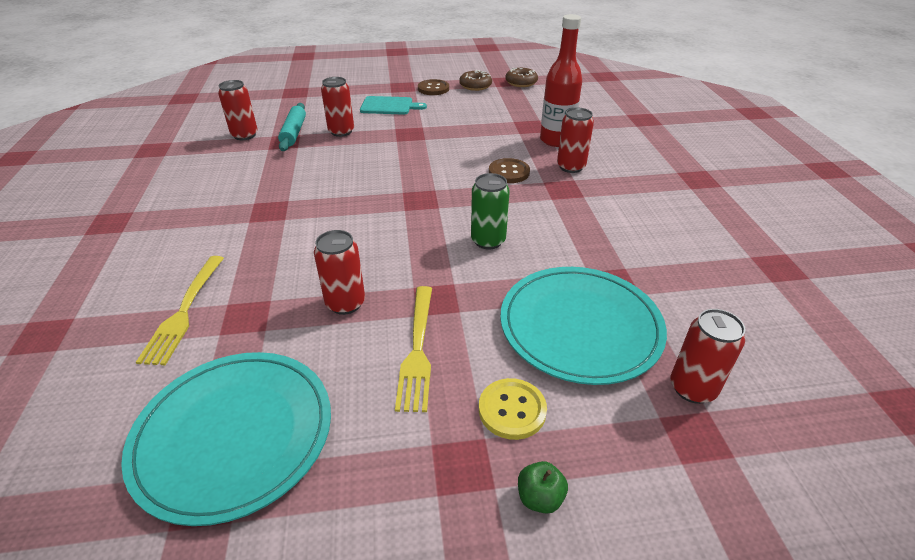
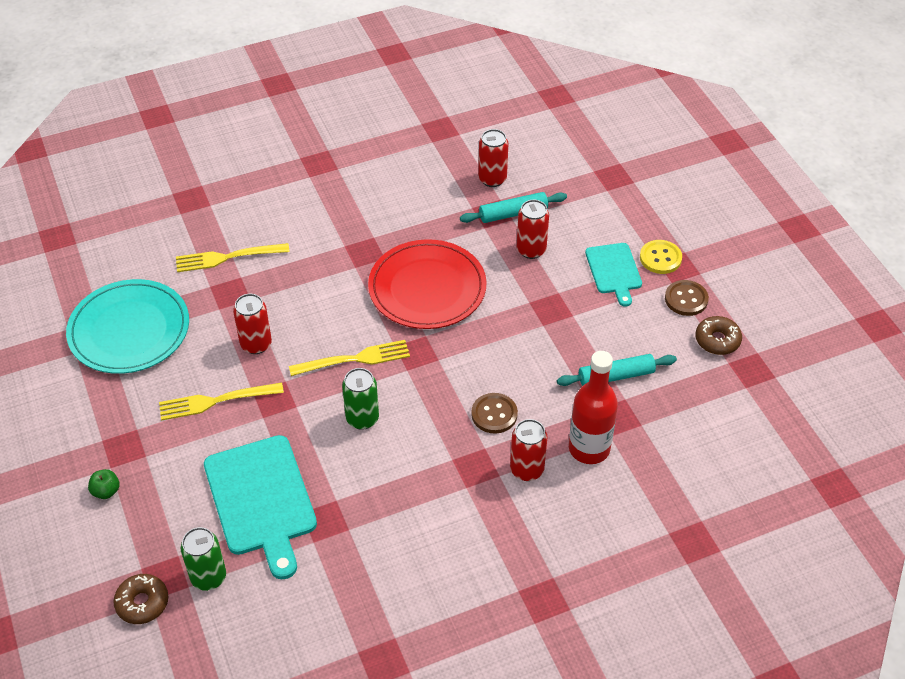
camera: 75 degrees right, 10 degrees up
(345, 183) = (427, 288): none -> red plate
(408, 235) = (354, 359): none -> yellow fork
(490, 121) = (616, 376): none -> turquoise rolling pin
(512, 410) = (170, 467): yellow button -> yellow button (660, 258)
(521, 83) = (754, 388): brown donut -> brown donut (142, 603)
(580, 326) = (261, 500): turquoise plate -> turquoise cutting board
(692, 388) = (208, 577): red can -> green can

